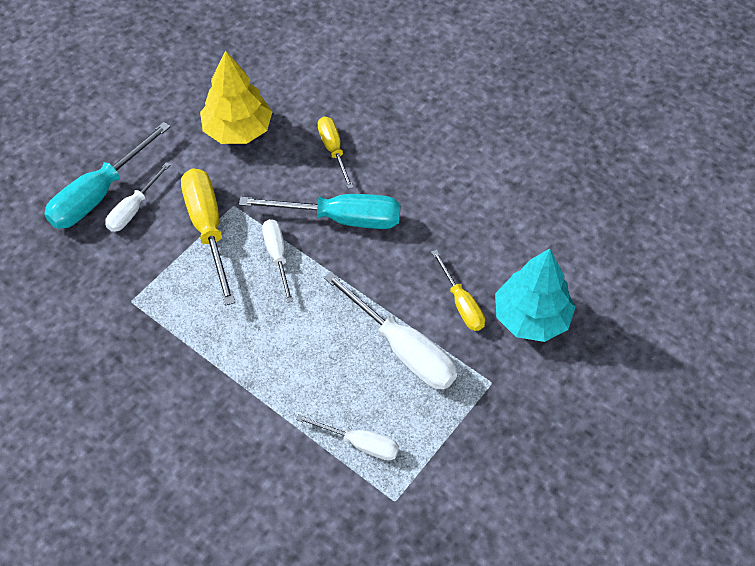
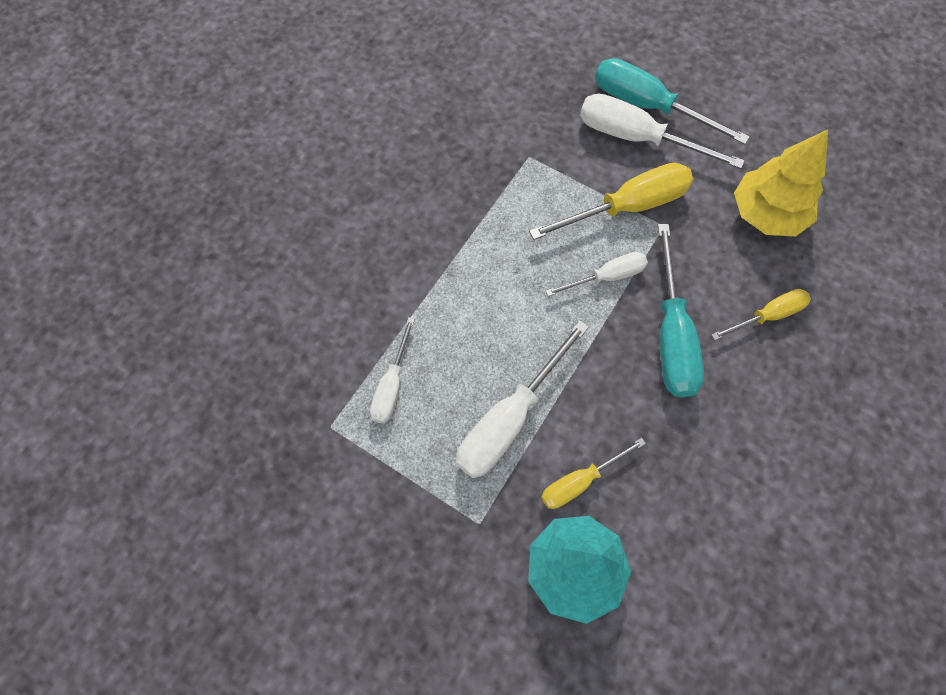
camera: 85 degrees right, 10 degrees up
(133, 209) = (637, 138): white screwdriver -> white screwdriver, size x1.69

